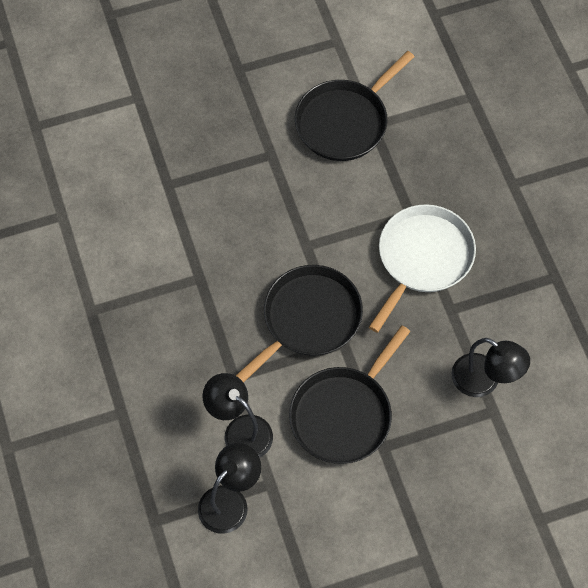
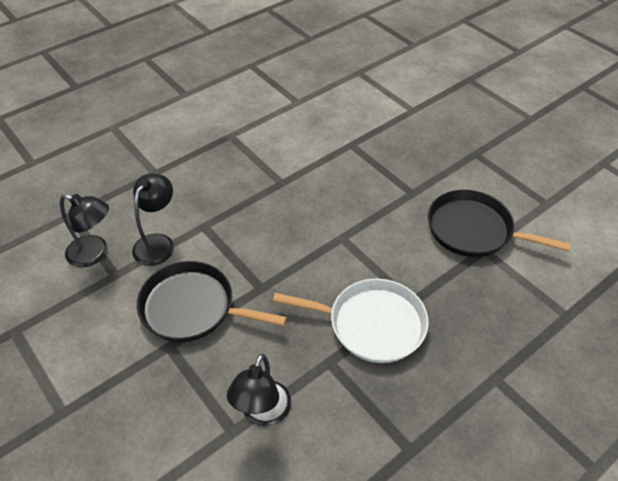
camera: 70 degrees right, 15 degrees down
(308, 319) = (273, 258): black pan -> none

